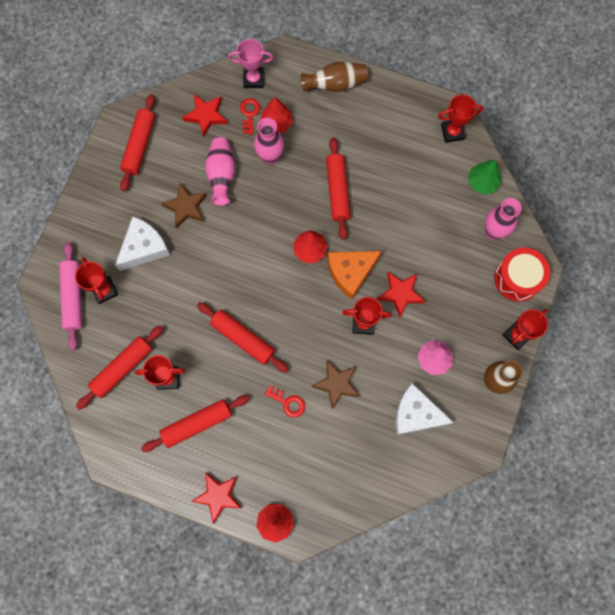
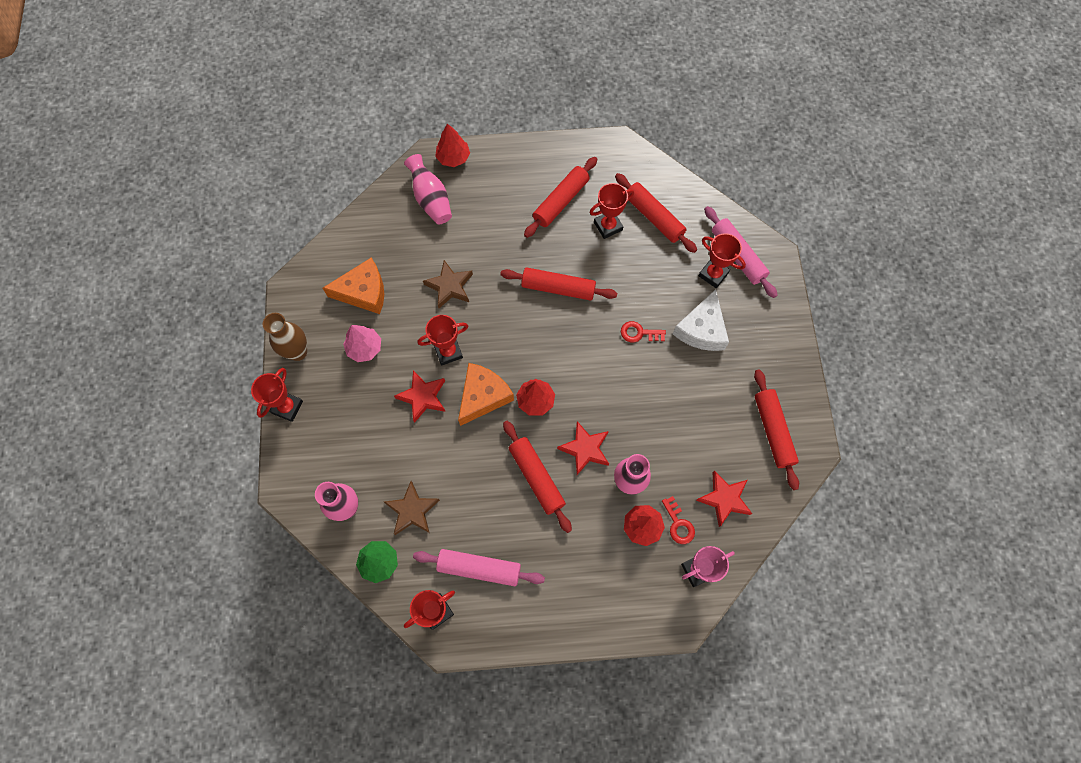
camera: 155 degrees right, 5 degrees down
(122, 368) = (654, 217): red rolling pin -> red rolling pin turned 60 degrees counterclockwise
(186, 207) = (685, 388): brown star -> brown star (412, 510)
(218, 496) = (512, 156): red star -> red star (585, 449)
(221, 175) = (668, 438): pink vase -> pink vase (431, 199)
(288, 402) = (488, 252): red key -> red key (639, 333)
(335, 84) = (600, 609): brown vase -> none
(409, 147) = (479, 568): none -> pink rolling pin
(416, 414) = (363, 292): white cheese -> orange cheese
(517, 278) = (304, 467): red drum -> none

